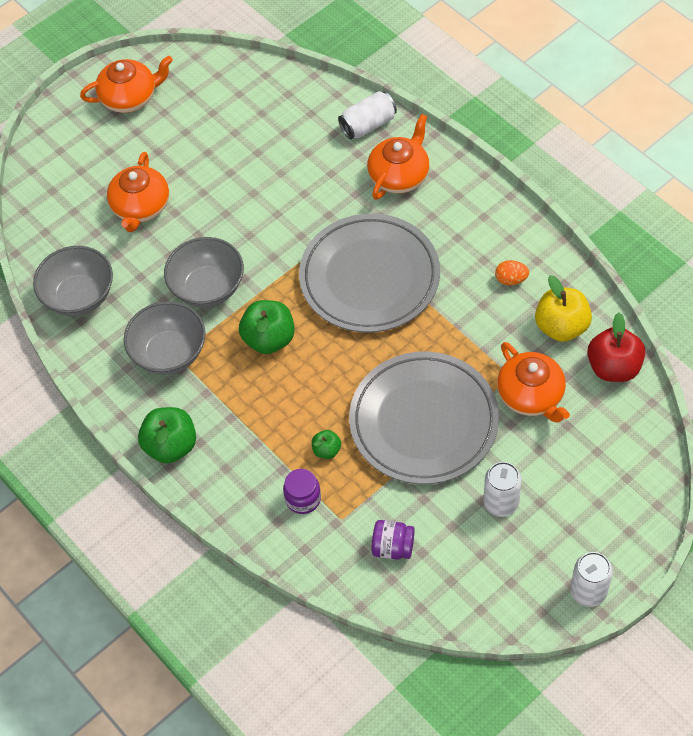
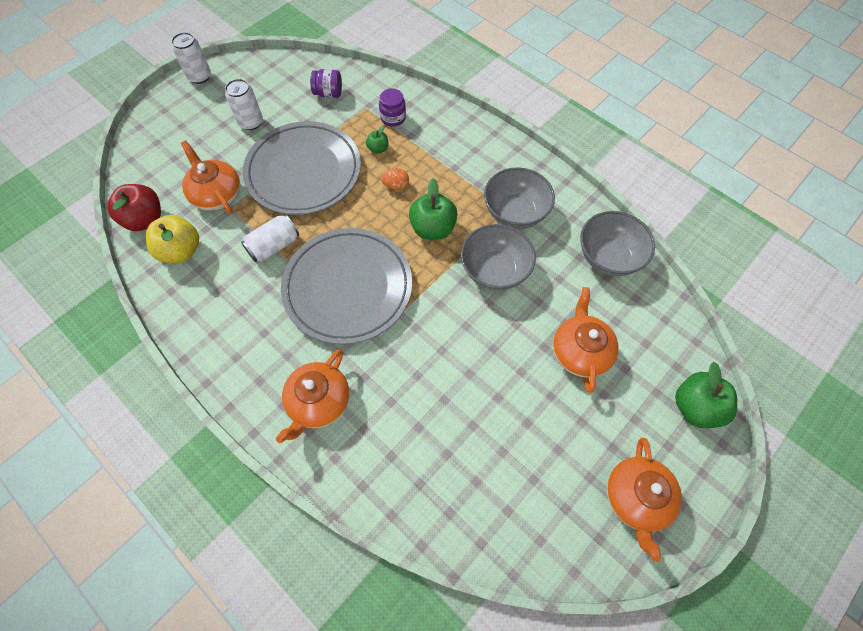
camera: 170 degrees right, 5 degrees up
(130, 97) = (636, 498): orange teapot -> orange teapot turned 60 degrees counterclockwise
(171, 446) = (496, 146): green apple -> green apple (695, 407)
(368, 125) = (353, 470): white can -> white can (274, 246)
(511, 279) = (218, 292): orange egg -> orange egg (396, 185)

